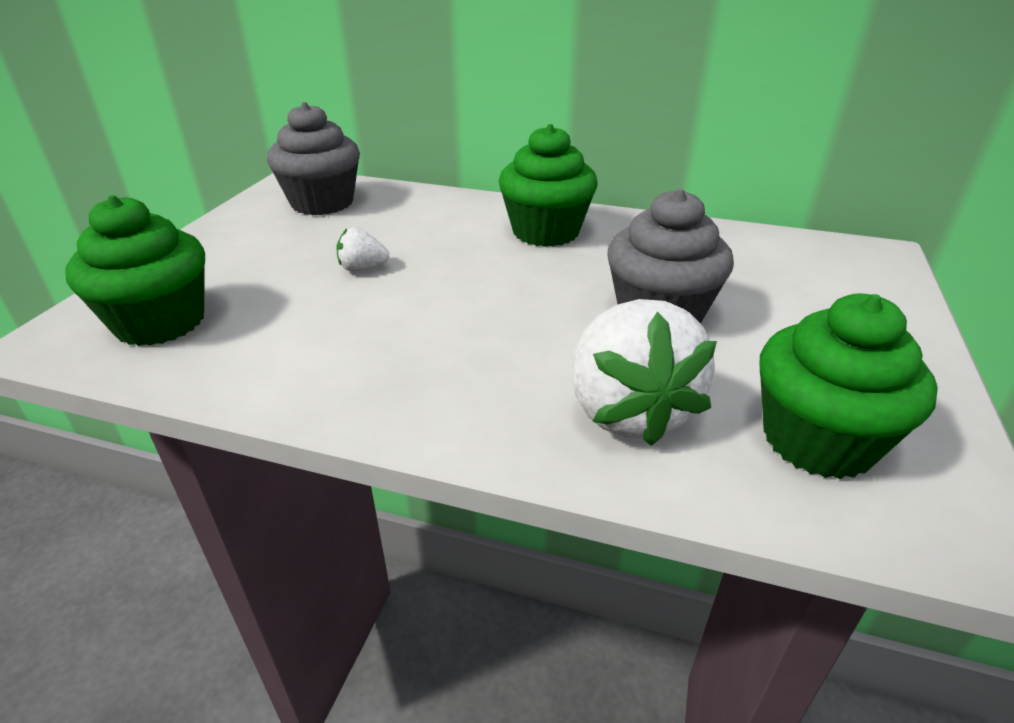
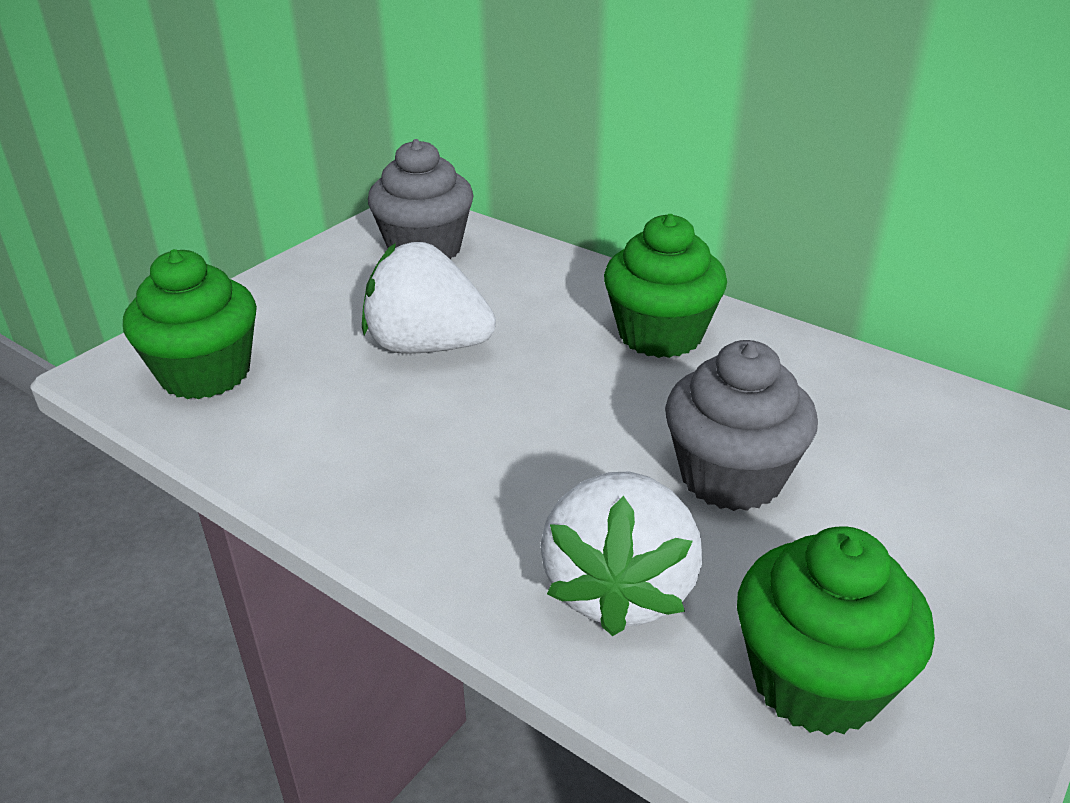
camera: 20 degrees right, 0 degrees up
(362, 268) = (427, 346): white strawberry -> white strawberry, size x2.23

